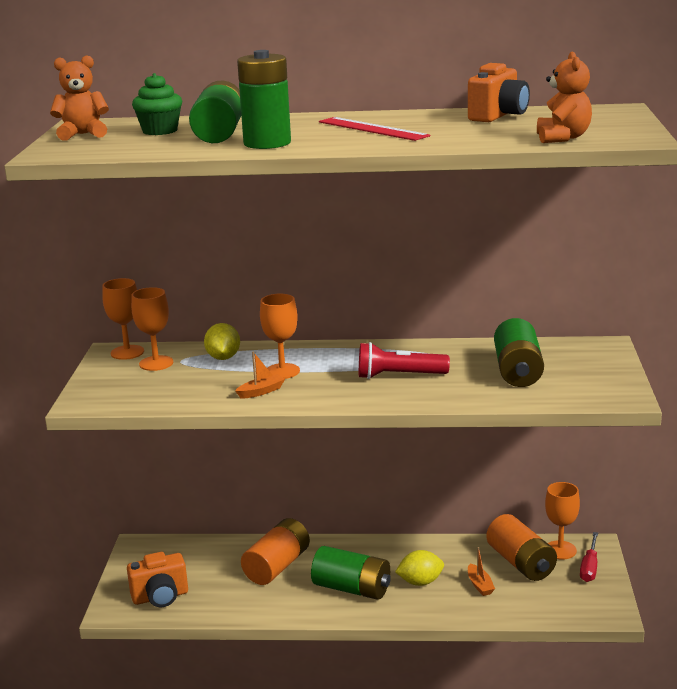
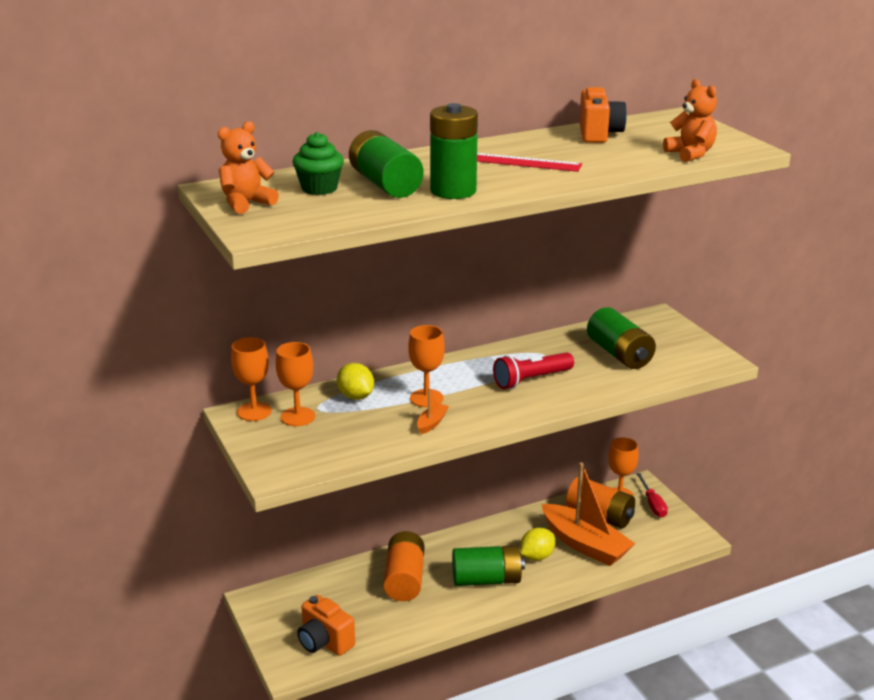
camera: 30 degrees left, 5 degrees up
(160, 597) = (324, 642): orange camera -> orange camera turned 90 degrees clockwise
(480, 585) = (585, 544): orange boat -> orange boat, size x2.48

